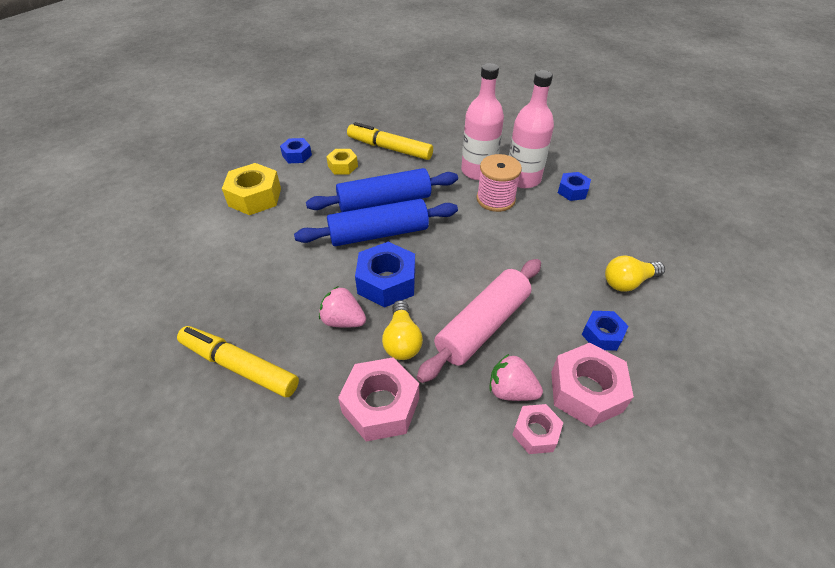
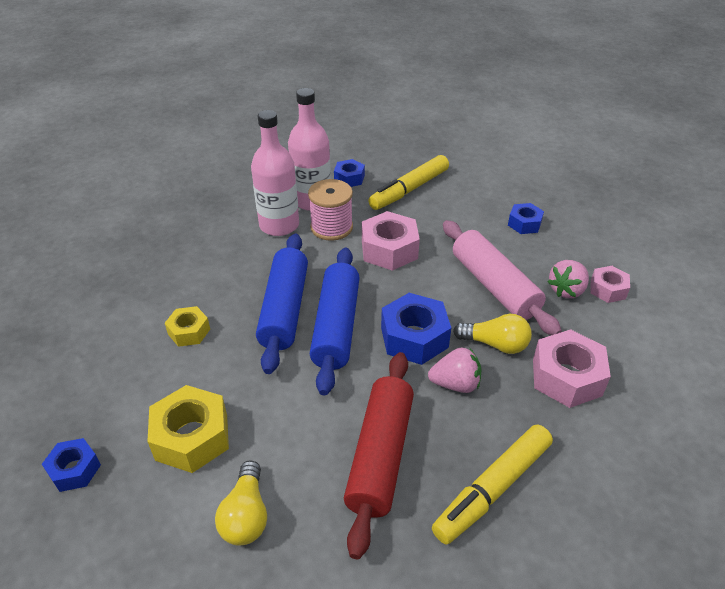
camera: 70 degrees left, 5 degrees down
(259, 290) = (380, 455): none -> red rolling pin
(297, 155) = (127, 374): blue nut -> blue nut (74, 470)
(343, 320) = (455, 384): pink strawberry -> pink strawberry turned 135 degrees counterclockwise
(389, 148) = (184, 281): yellow marker -> yellow marker (409, 190)
(586, 391) = (575, 251): pink nut -> pink nut (389, 249)
(628, 282) = (475, 191): yellow light bulb -> yellow light bulb (246, 515)

